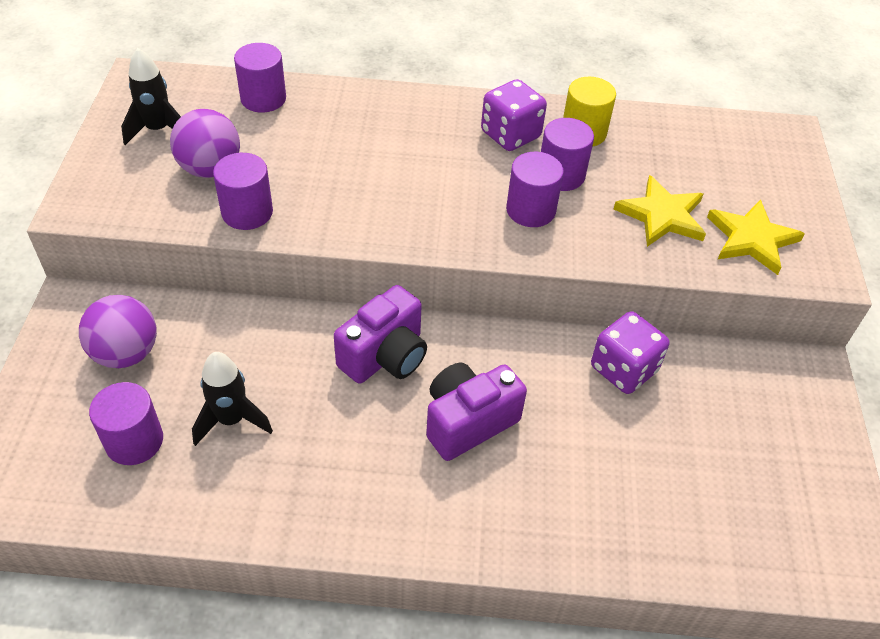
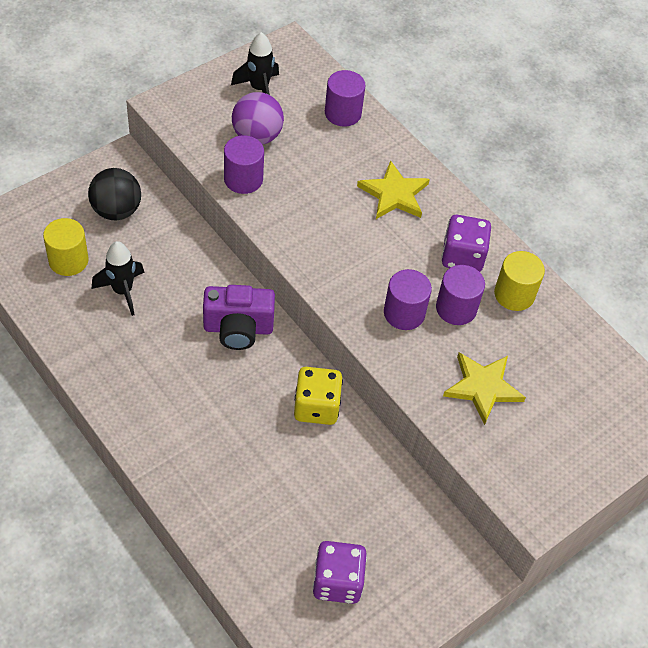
camera: 45 degrees right, 5 degrees up
(126, 353) = (116, 210): purple ball -> black ball
(134, 441) = (68, 260): purple cylinder -> yellow cylinder
(468, 422) = (233, 403): purple camera -> none
(536, 360) = (316, 407): none -> yellow dice
(623, 369) = (359, 459): purple dice -> purple dice (337, 581)
(751, 239) = (519, 452): yellow star -> yellow star (394, 194)

